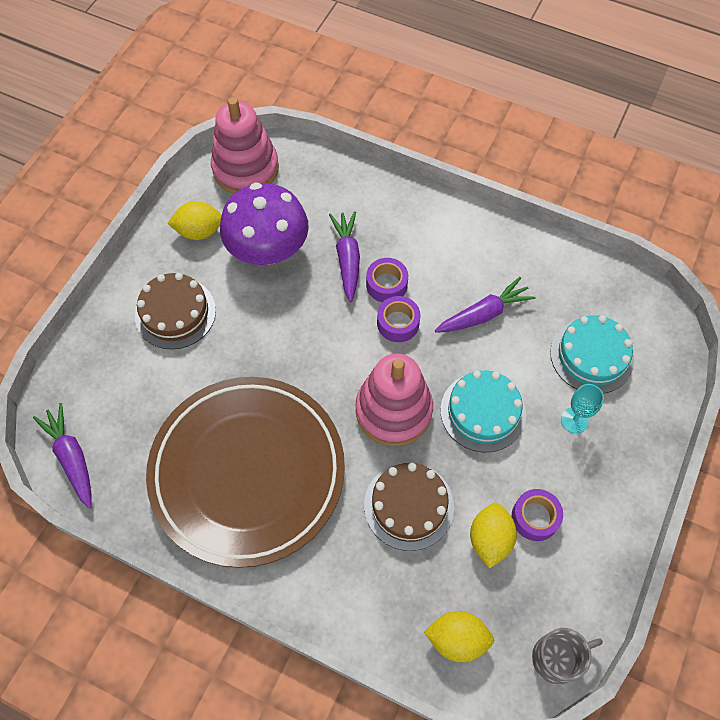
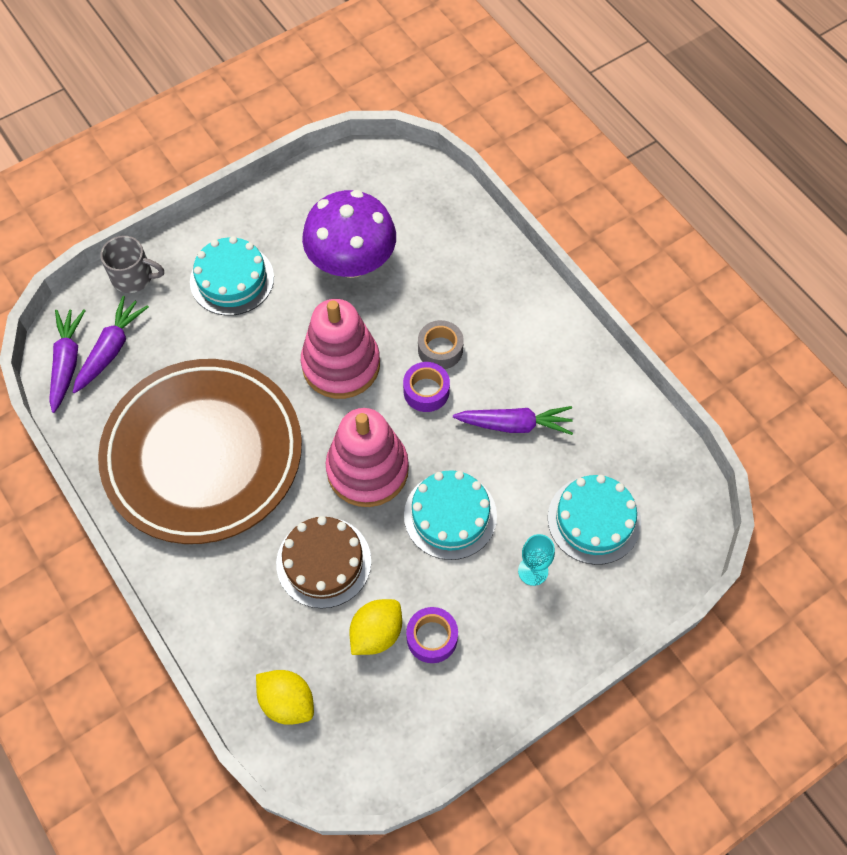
camera: 30 degrees right, 0 degrees up
(175, 313) = (232, 279): brown cake -> turquoise cake
(199, 231) = (301, 214): yellow lemon -> none
(246, 169) = (381, 174): pink stacking toy -> pink stacking toy (341, 365)
(347, 259) = (419, 307): purple carrot -> purple carrot (111, 349)
(386, 284) = (440, 349): purple tape -> grey tape
(557, 658) = (365, 771): grey mug -> grey mug (133, 277)

